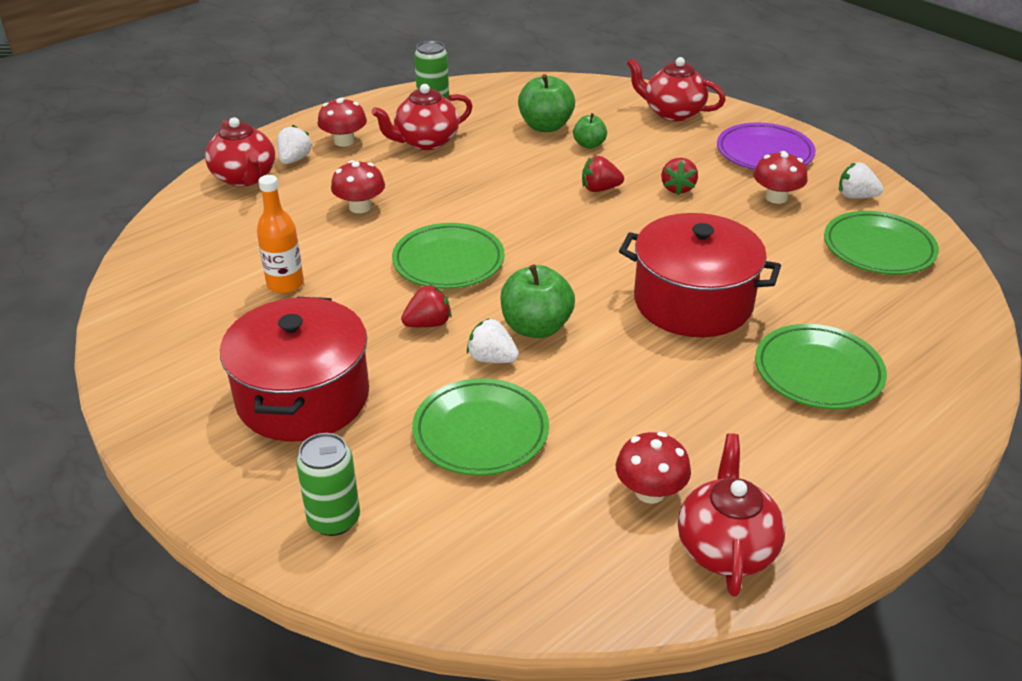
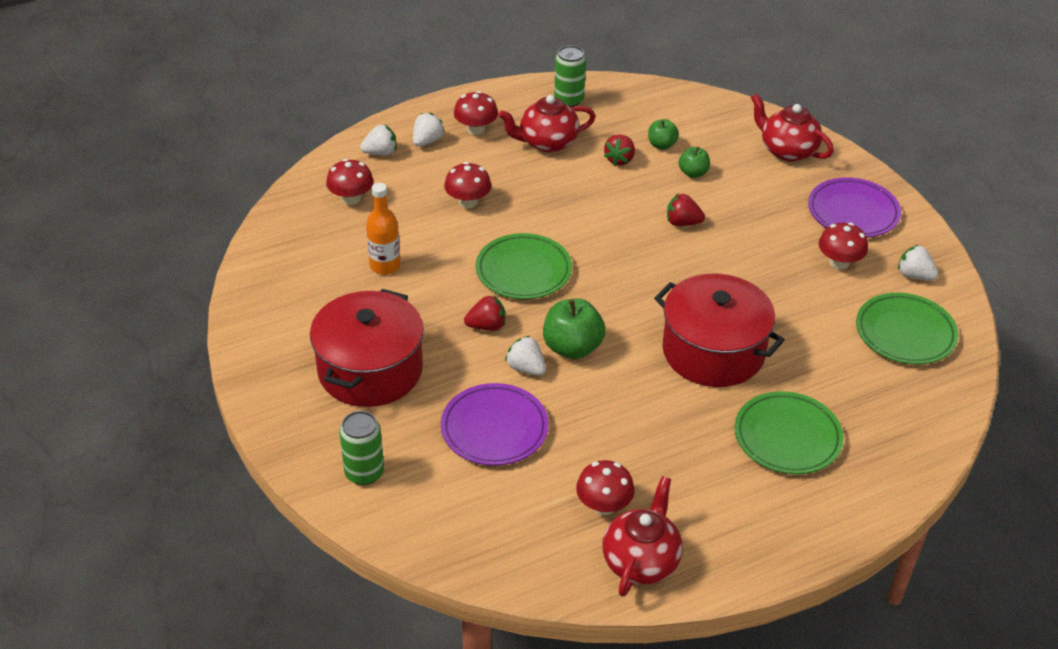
camera: 15 degrees right, 5 degrees up
(224, 225) = (351, 198): none -> red mushroom
(245, 177) = (380, 153): red teapot -> white strawberry
(480, 432) = (494, 429): green plate -> purple plate
(545, 126) = (661, 145): green apple -> green apple, size x0.58
(677, 188) = (753, 235): red strawberry -> red strawberry (619, 159)

